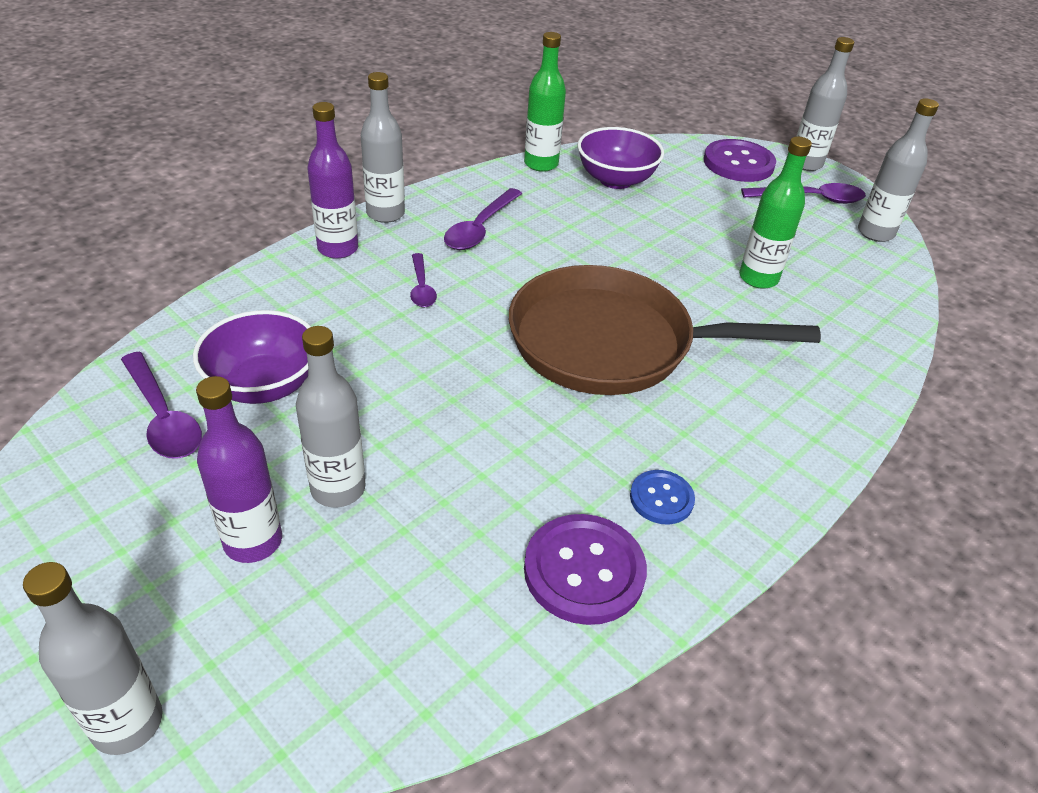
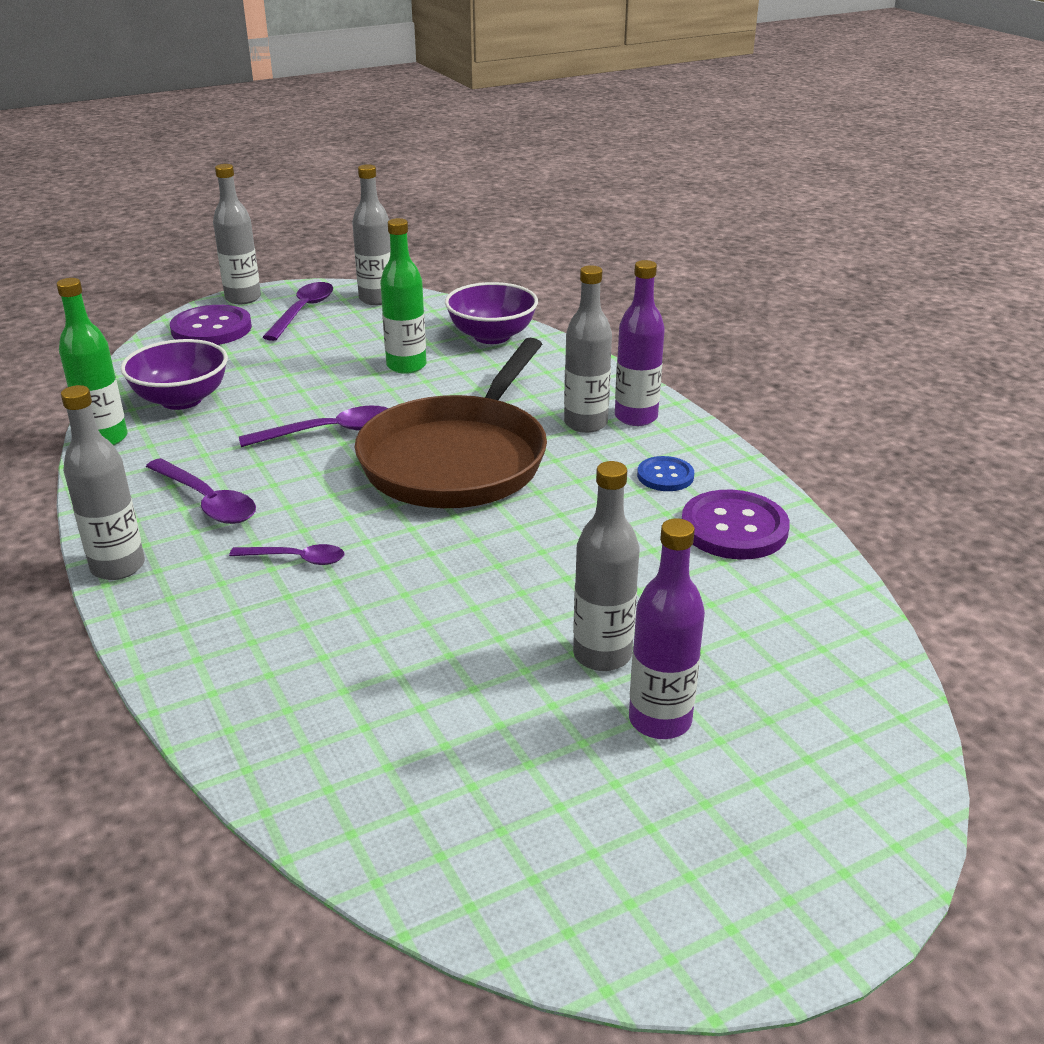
camera: 70 degrees left, 10 degrees down
(127, 723) = (870, 817): grey bottle -> grey bottle (585, 423)
(163, 418) = (438, 789): purple spoon -> purple spoon (330, 432)
(264, 385) = (414, 698): purple bowl -> purple bowl (492, 336)
(338, 248) = (169, 614): purple bottle -> purple bottle (636, 417)

